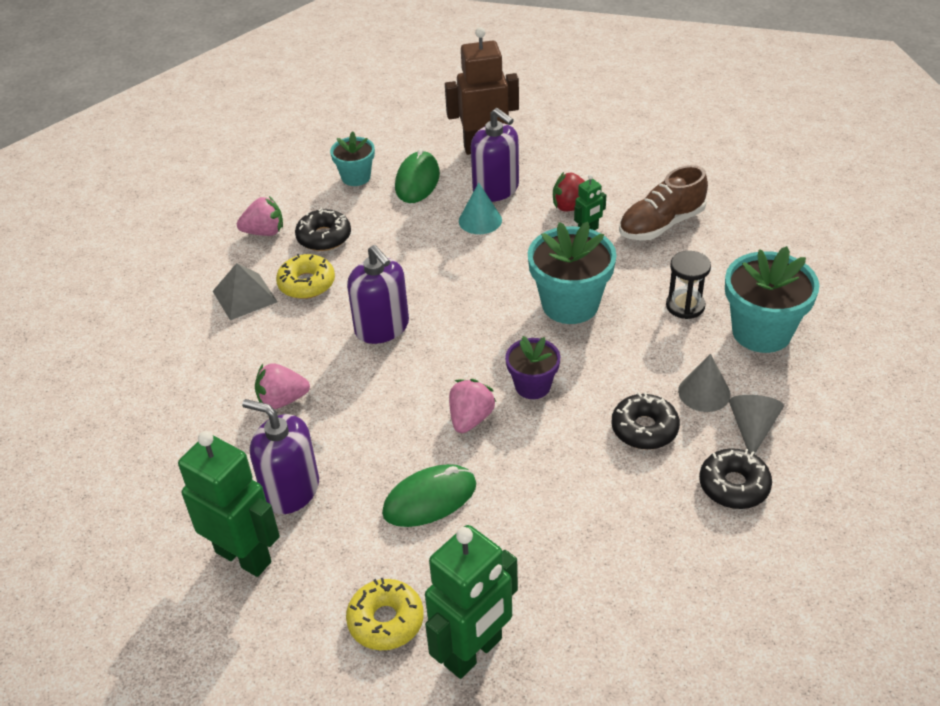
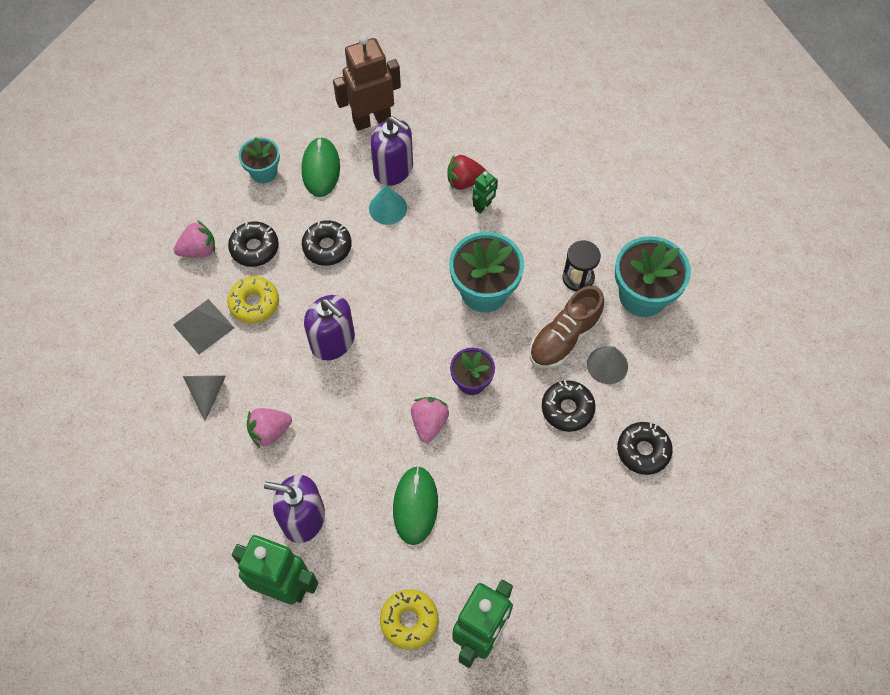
camera: 15 degrees left, 20 degrees up
(403, 245) = (327, 247): none -> black donut
(429, 499) = (415, 506): green mouse -> green mouse turned 45 degrees counterclockwise
(661, 224) = (543, 190): brown shoe -> brown shoe (564, 338)
(752, 428) = (649, 394): grey cone -> grey cone (207, 392)

